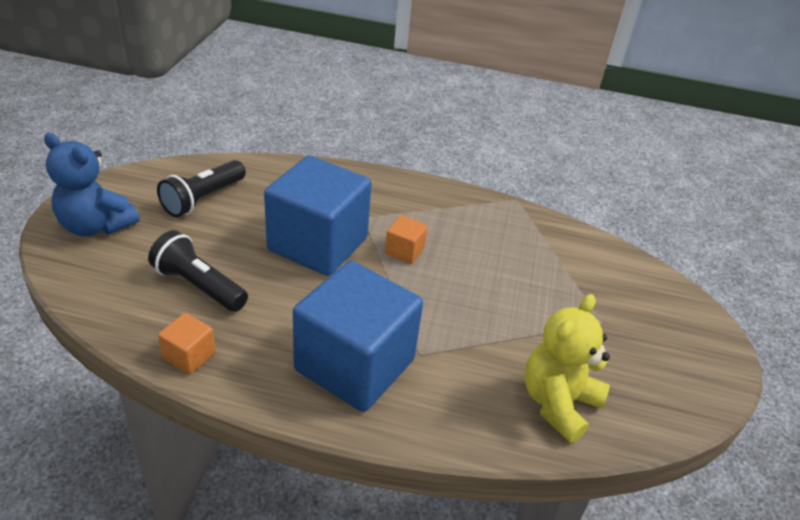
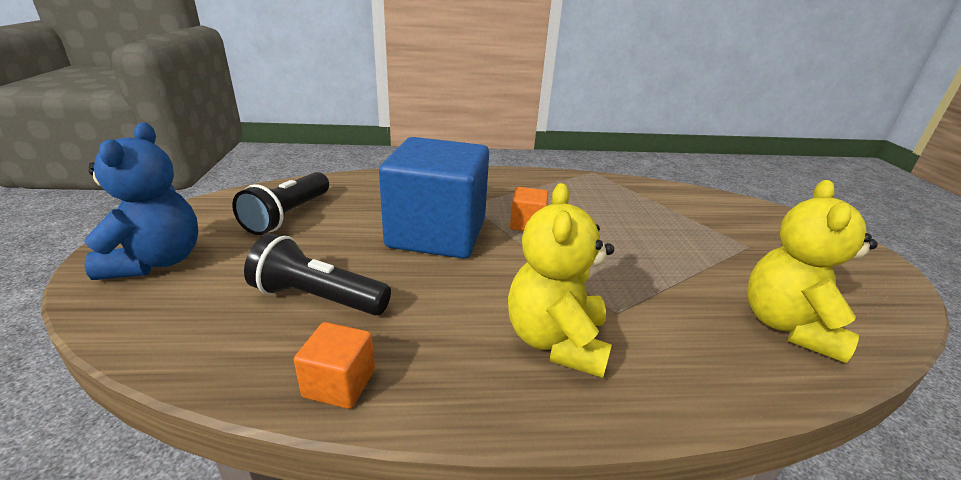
camera: 15 degrees left, 10 degrees down
(96, 226) = (157, 261): blue teddy bear -> blue teddy bear turned 105 degrees counterclockwise
(355, 365) = (556, 341): blue cube -> yellow teddy bear

